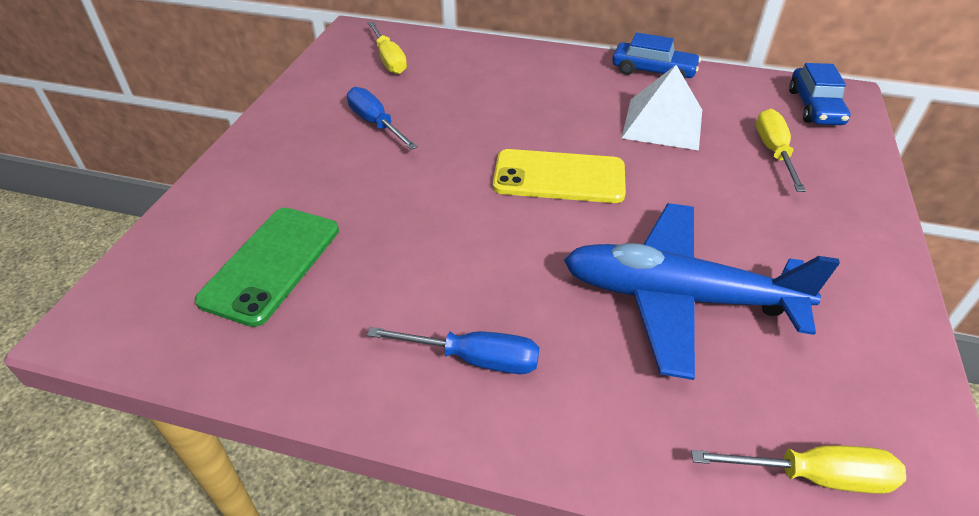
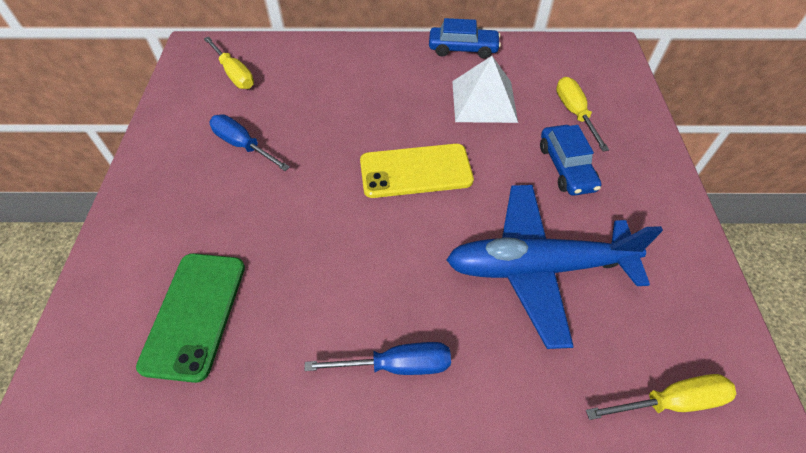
camera: 15 degrees left, 10 degrees up
(814, 107) = (594, 64): blue car -> blue car (566, 167)

